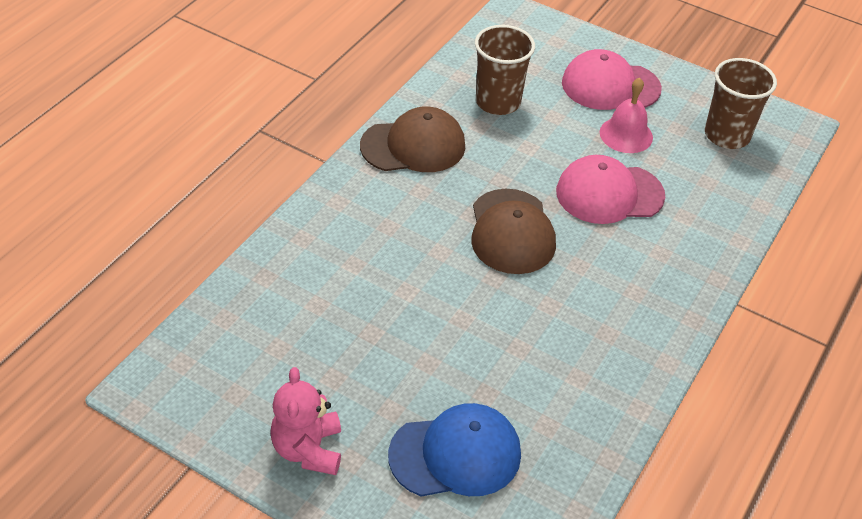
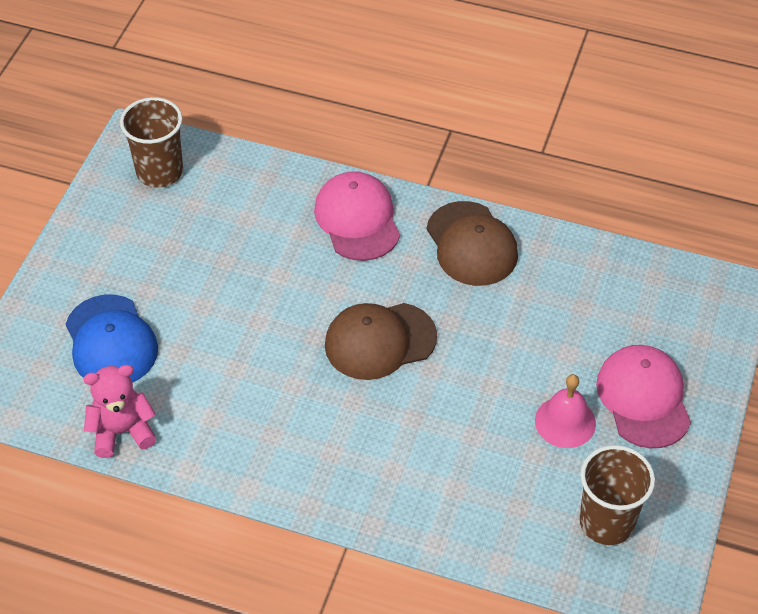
camera: 80 degrees right, 5 degrees up
(308, 449) = (97, 246): pink teddy bear -> pink teddy bear (122, 431)
(498, 102) = (569, 300): brown cup -> brown cup (159, 172)
(609, 194) = (464, 416): pink cap -> pink cap (357, 219)

